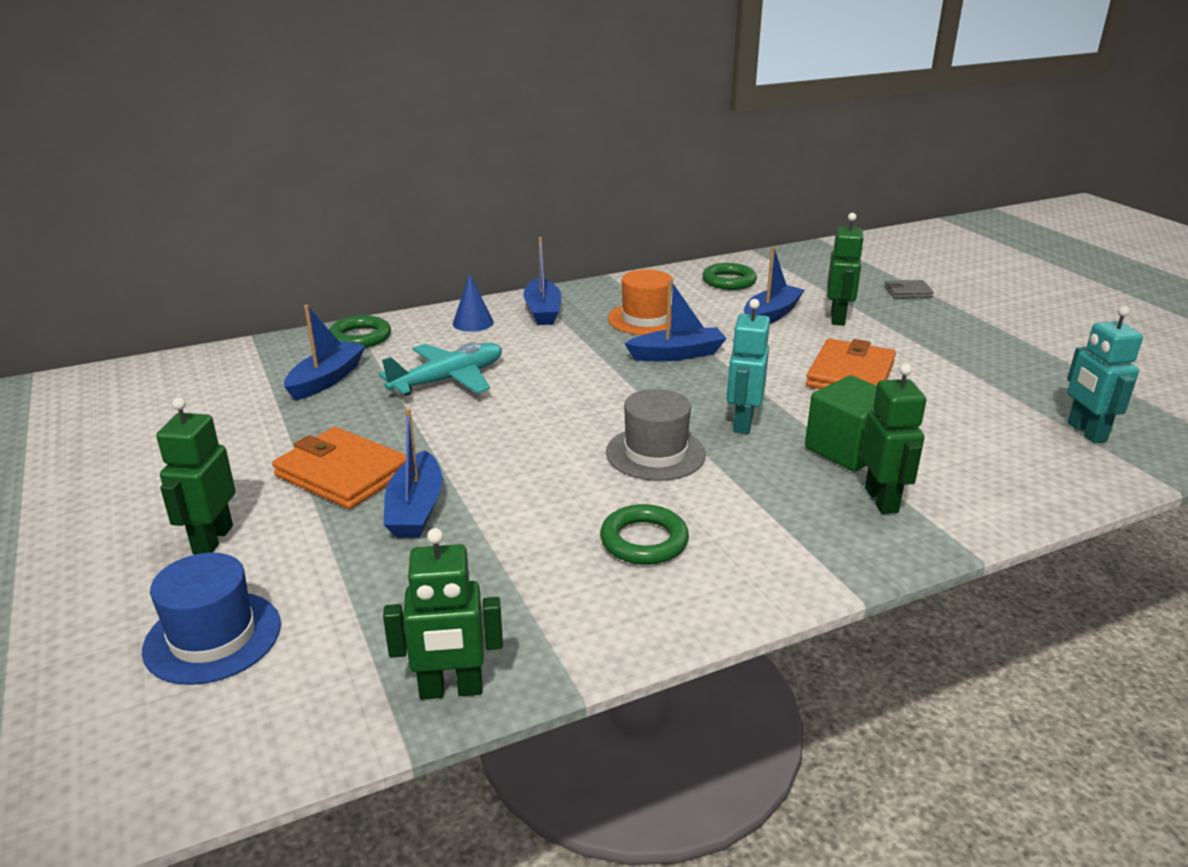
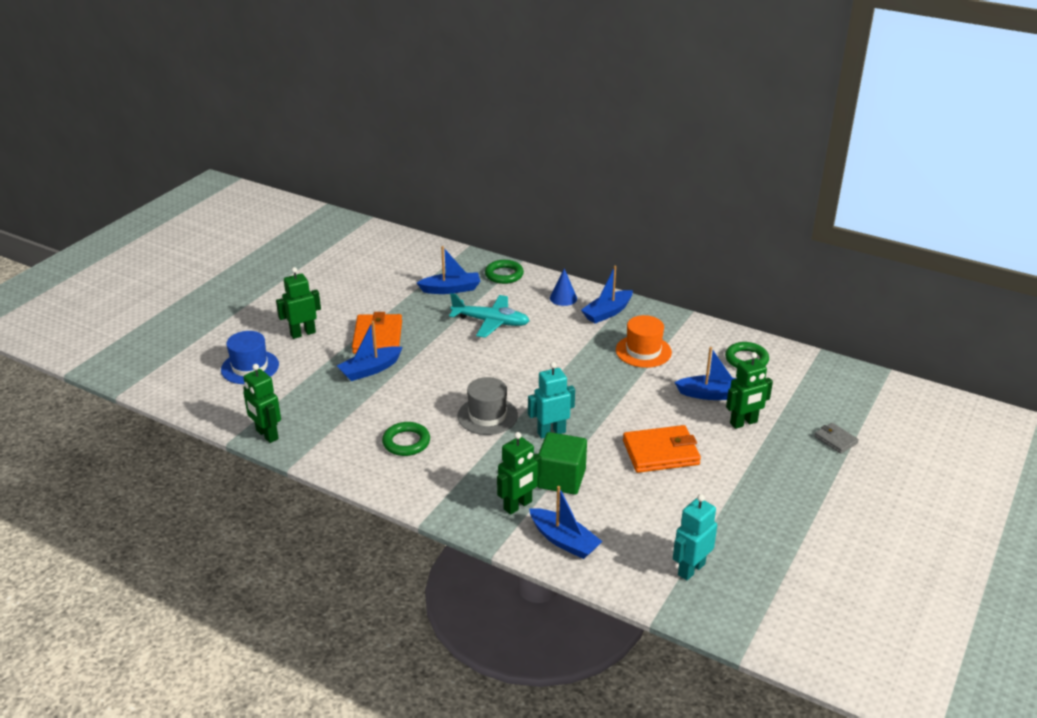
camera: 55 degrees right, 5 degrees up
(677, 354) = (609, 380): blue boat -> blue boat (564, 541)

